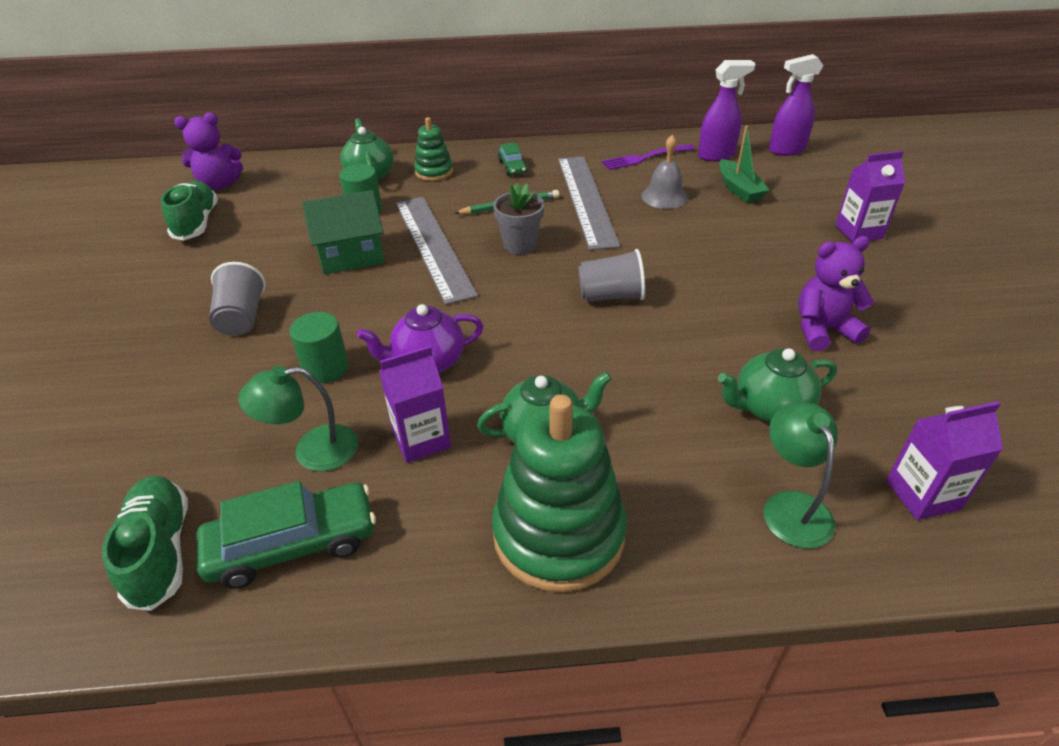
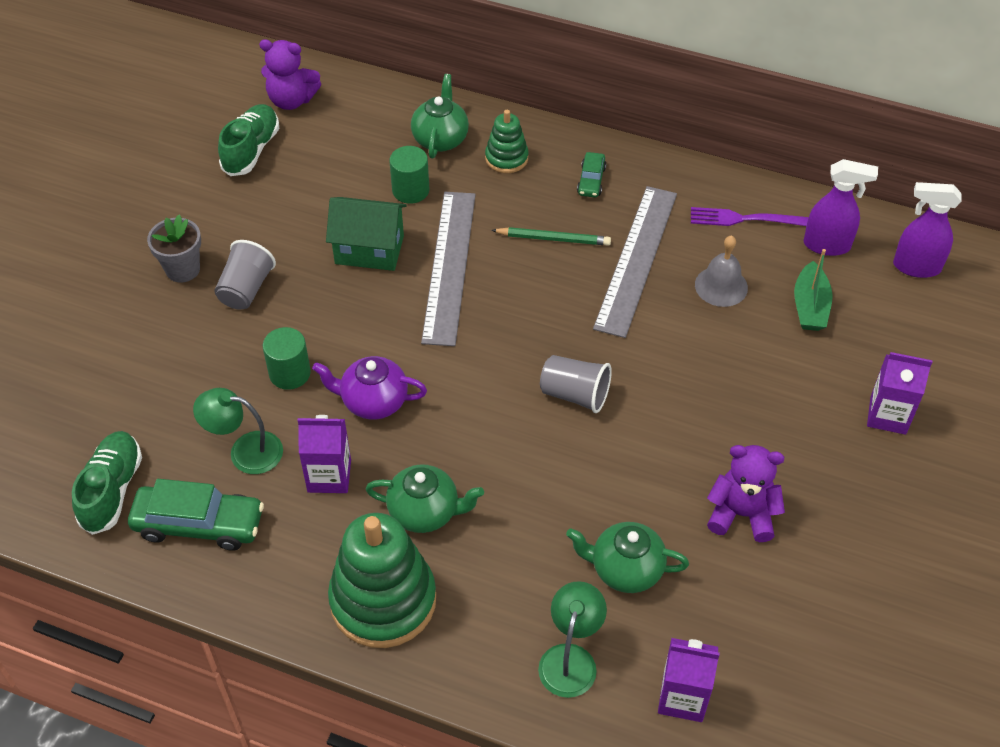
camera: 25 degrees right, 10 degrees up
(520, 245) = (531, 297): grey flower pot -> grey flower pot (183, 269)

